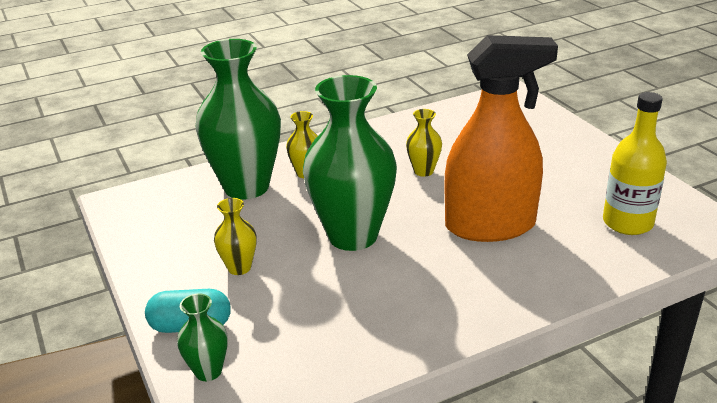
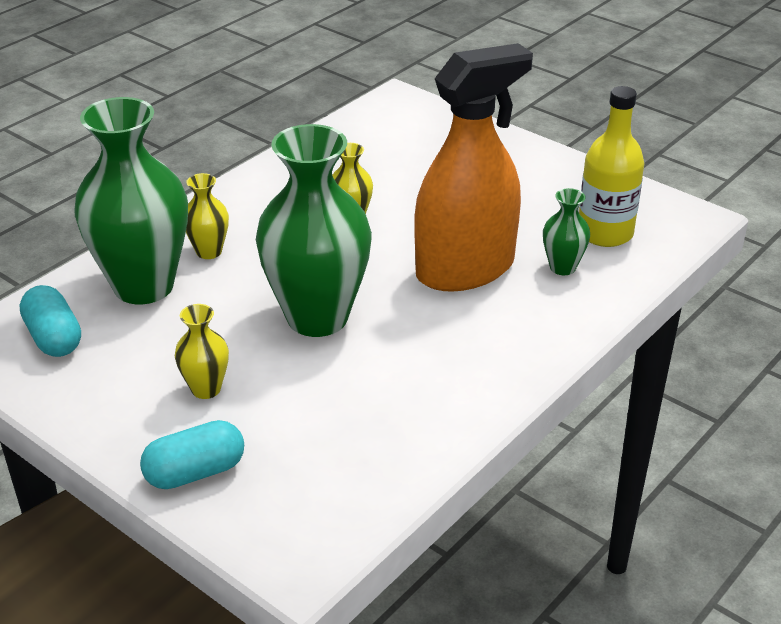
camera: 25 degrees left, 5 degrees up
(165, 208) = (54, 338): none -> turquoise capsule
(208, 371) = (253, 517): green vase -> green vase (562, 267)

